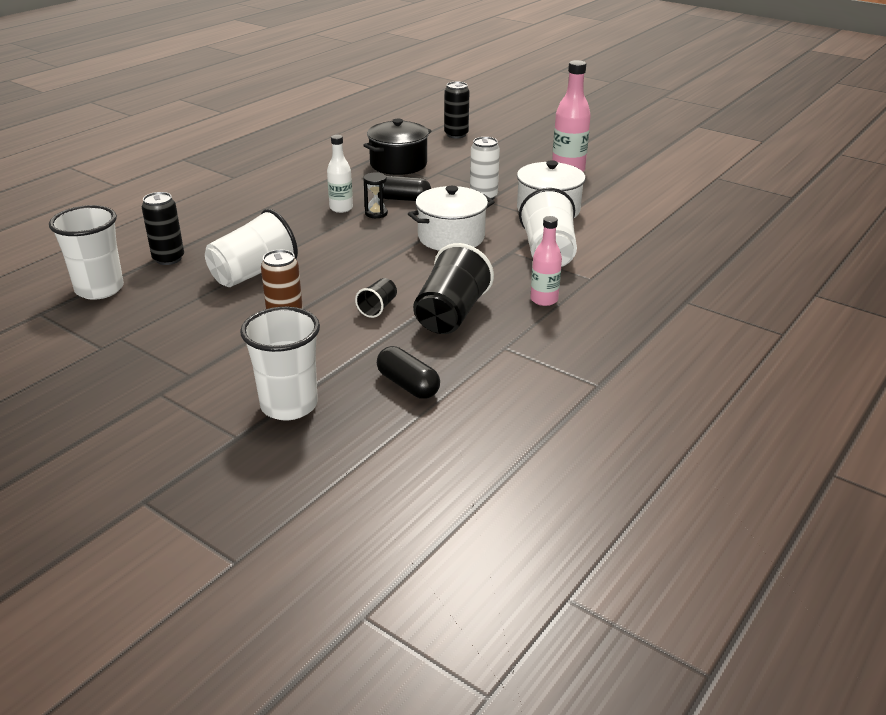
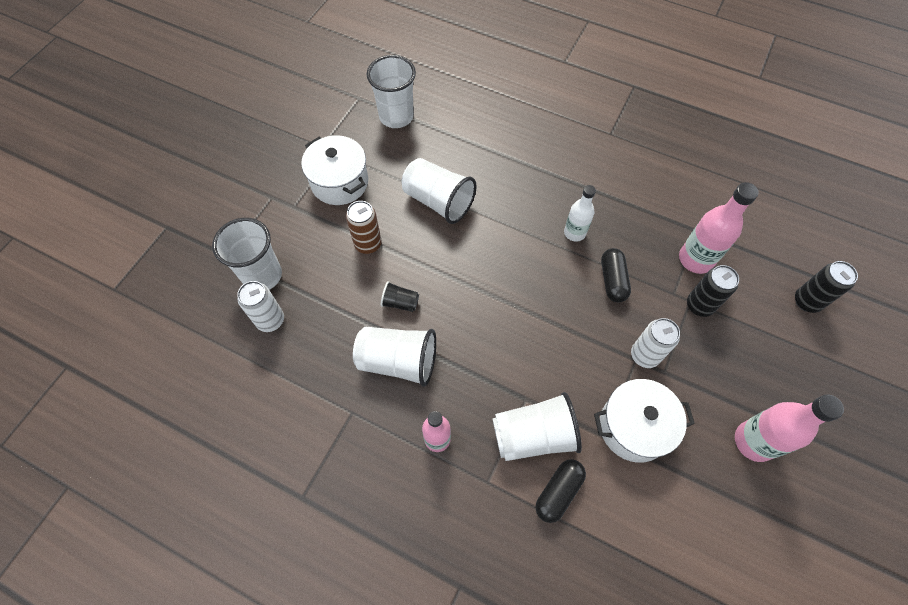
camera: 80 degrees right, 30 degrees up
(168, 259) = (449, 140): black can -> black can (699, 305)
(362, 401) = (270, 320): none -> white can
(376, 213) = (573, 264): black hourglass -> none
(398, 164) = (695, 259): black pot -> pink bottle
(408, 385) = (292, 347): black capsule -> black capsule (558, 492)
(451, 237) = (541, 338): white pot -> white pot (339, 182)
(451, 314) = (398, 361): black cup -> white cup

